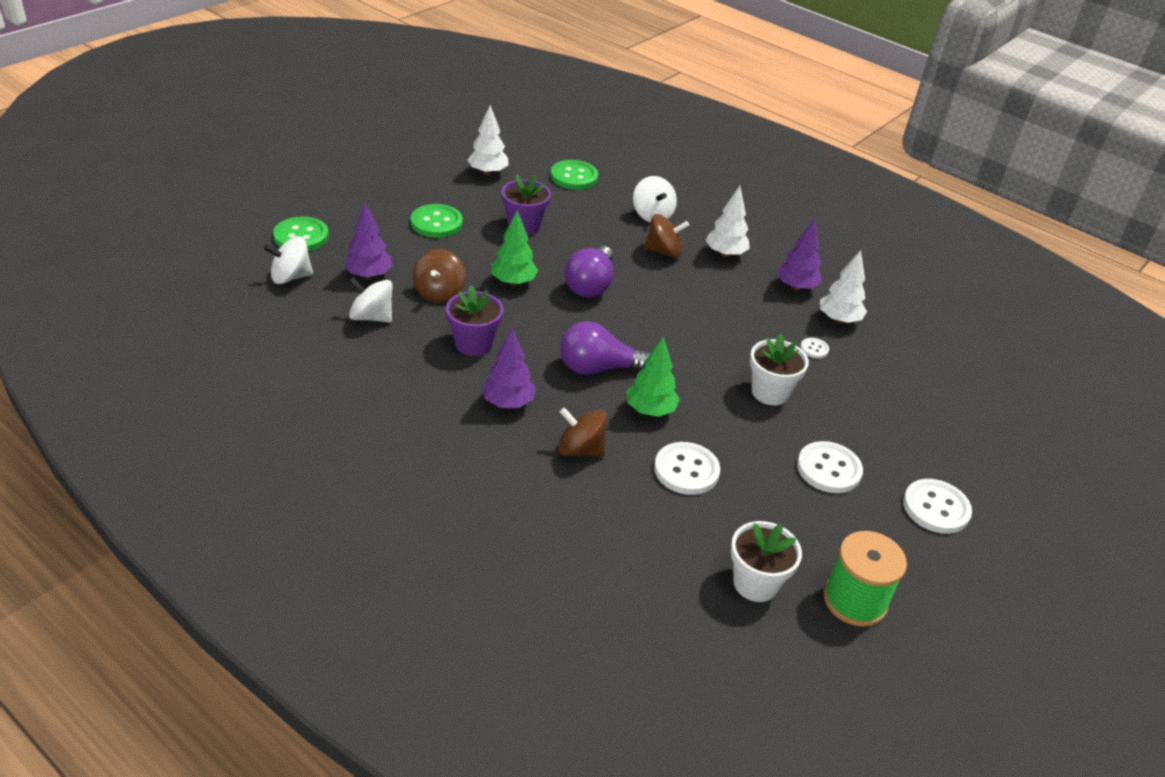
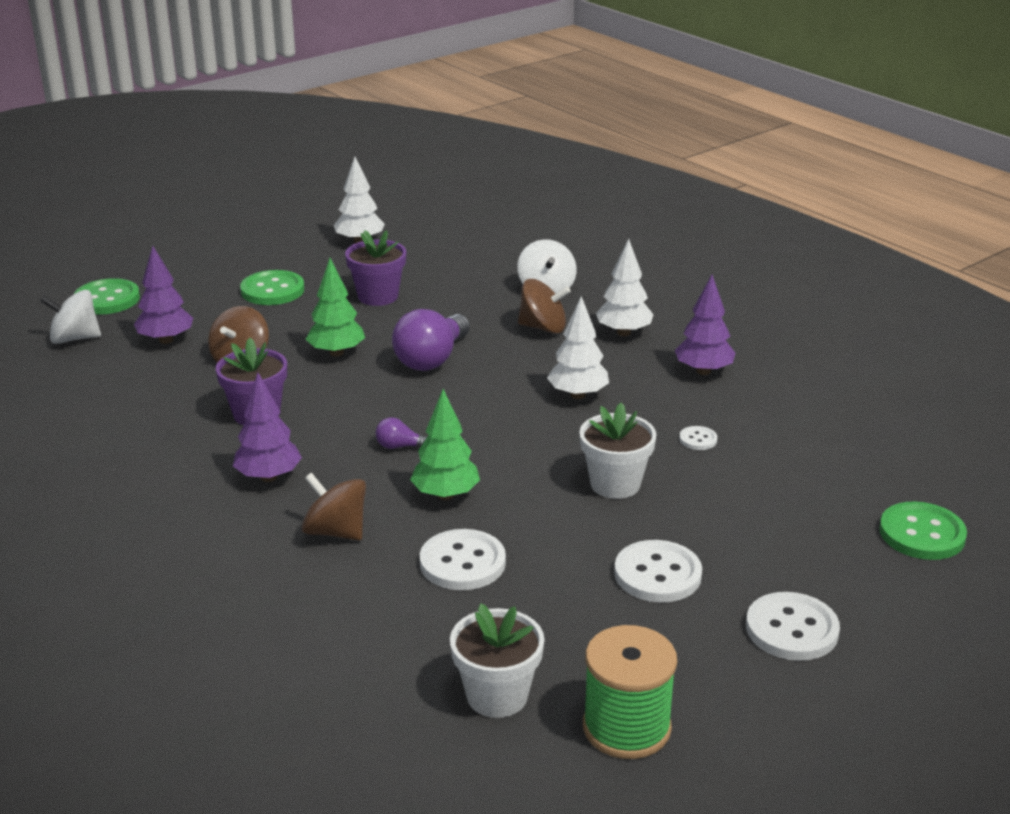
camera: 15 degrees right, 10 degrees down
(371, 317) = (148, 381): white spinning top -> none
(574, 177) = (464, 248): green button -> green button (922, 534)
(598, 368) = (400, 446): purple light bulb -> purple light bulb, size x0.47
(838, 320) = (746, 409): white tree -> white tree (578, 395)

